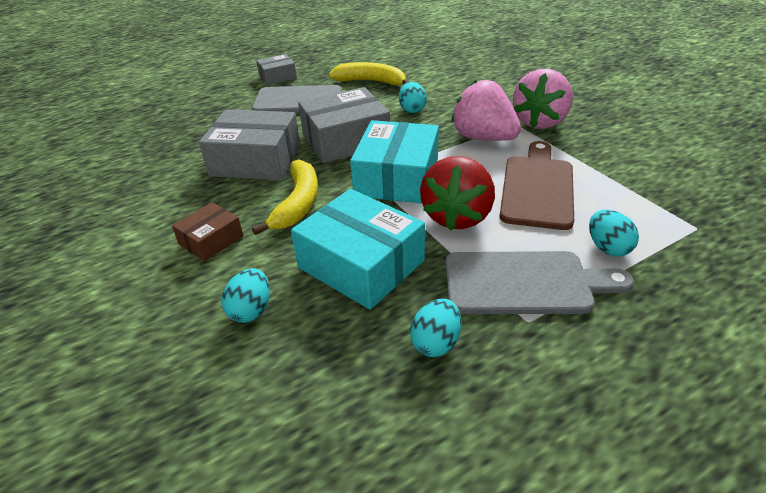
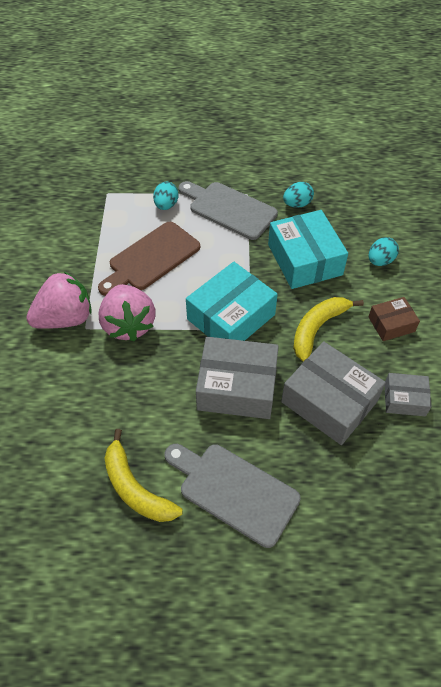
camera: 150 degrees left, 15 degrees up
(277, 77) = (232, 583): grey box -> grey box (404, 399)
(412, 109) = (144, 401): turquoise egg -> none
(457, 216) = (222, 263): red strawberry -> none

